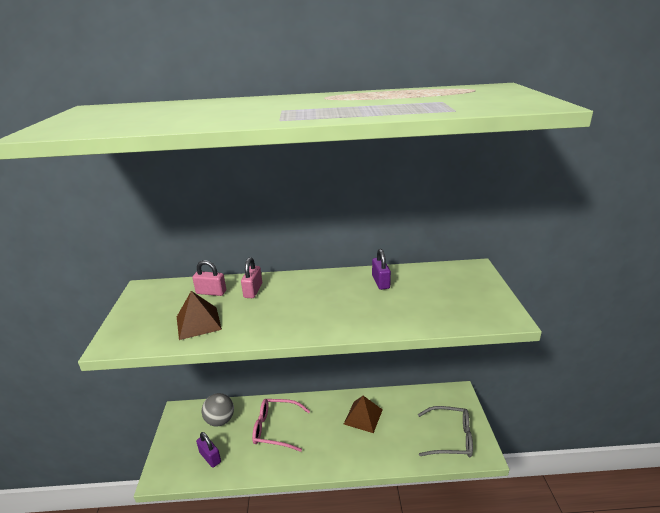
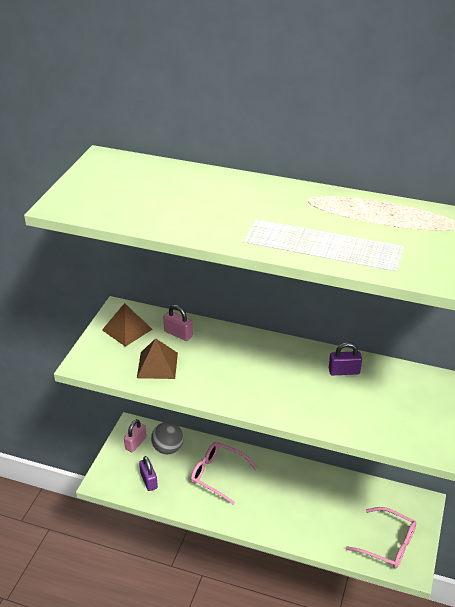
camera: 20 degrees right, 10 degrees up
(253, 290) = (217, 343): pink padlock -> pink padlock (136, 443)
(363, 416) = (309, 492): brown pyramid -> brown pyramid (127, 329)
(381, 282) = (344, 371): purple padlock -> purple padlock turned 75 degrees clockwise
(450, 438) = (388, 544): grey glasses -> pink glasses

